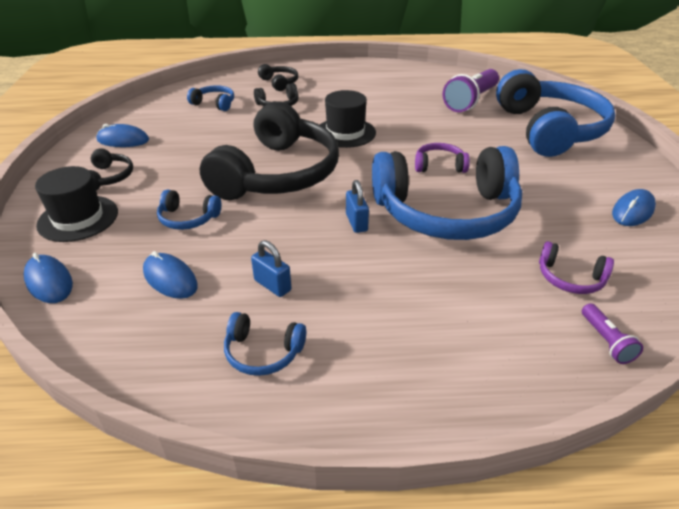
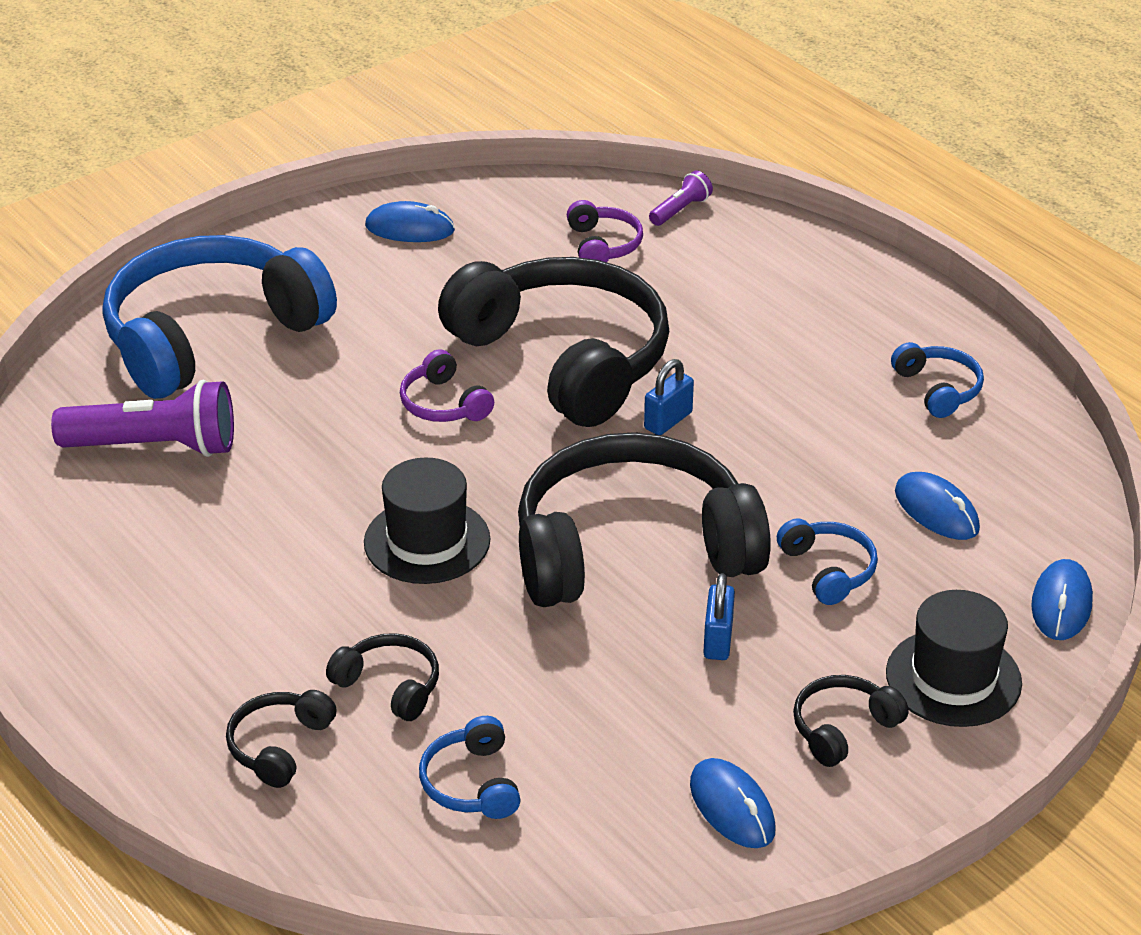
camera: 125 degrees left, 0 degrees up
(170, 279) = (936, 510): blue mouse -> blue mouse turned 45 degrees counterclockwise
(272, 285) = (851, 430): blue padlock -> blue padlock (718, 640)
(446, 212) = (564, 359): blue headphones -> black headphones

